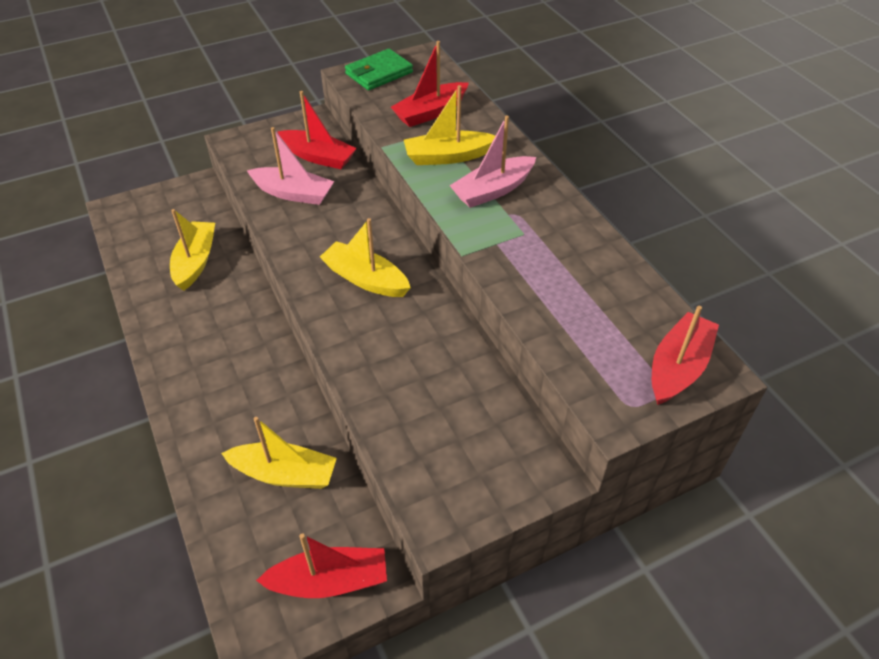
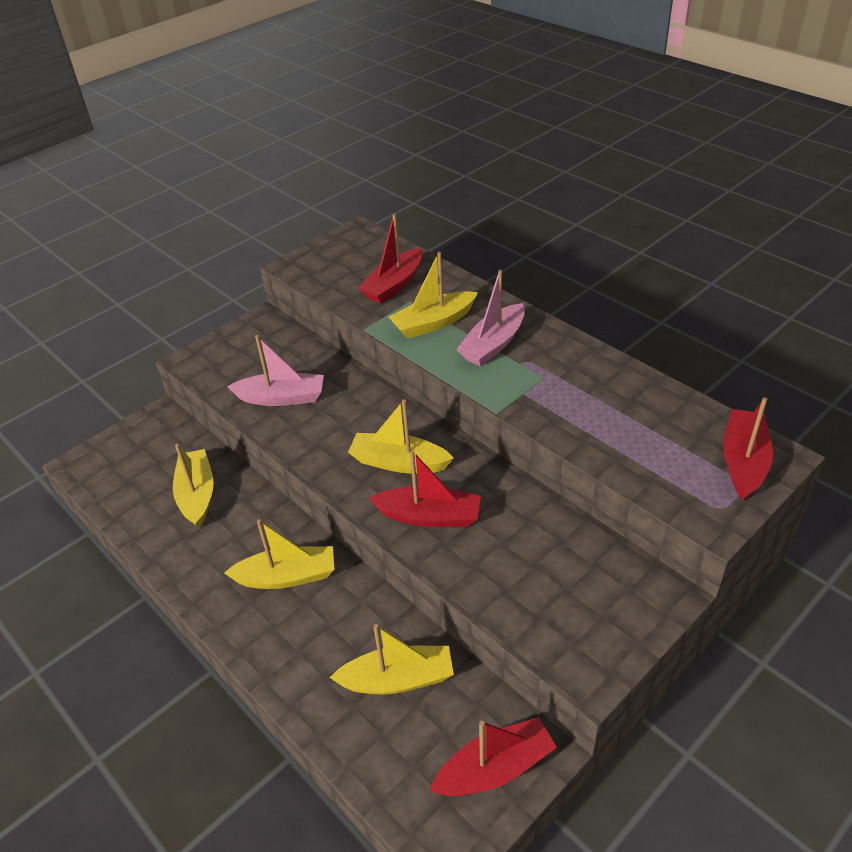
camera: 15 degrees left, 5 degrees down
(235, 354) = (287, 576): none -> yellow boat
(318, 157) = (289, 355): red boat -> red boat (429, 516)
(379, 73) = (322, 258): green wallet -> none

